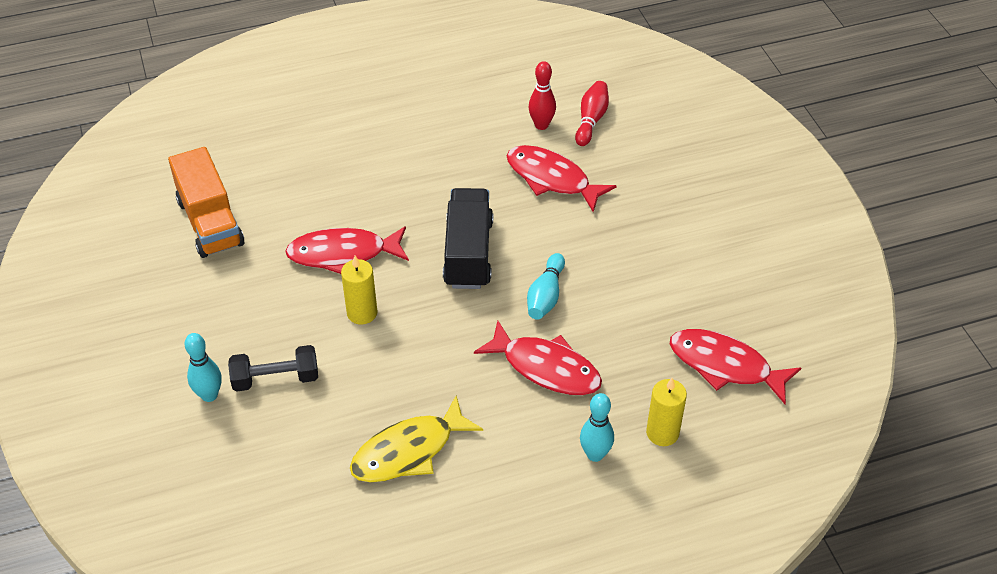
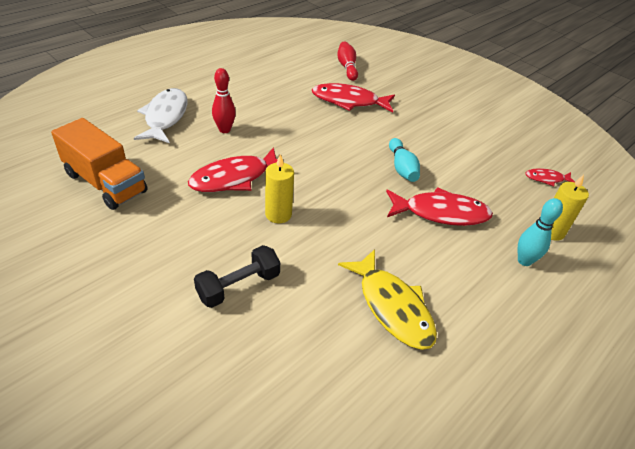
camera: 30 degrees left, 5 degrees down
(209, 395) = (184, 321): turquoise bowling pin -> none
(313, 148) = (165, 117): none -> white fish
(409, 451) = (392, 307): yellow fish -> yellow fish turned 60 degrees counterclockwise
(468, 253) = (328, 155): black truck -> none
(541, 125) = (318, 75): red bowling pin -> red bowling pin (224, 130)
(725, 366) = (546, 179): red fish -> red fish, size x0.52

